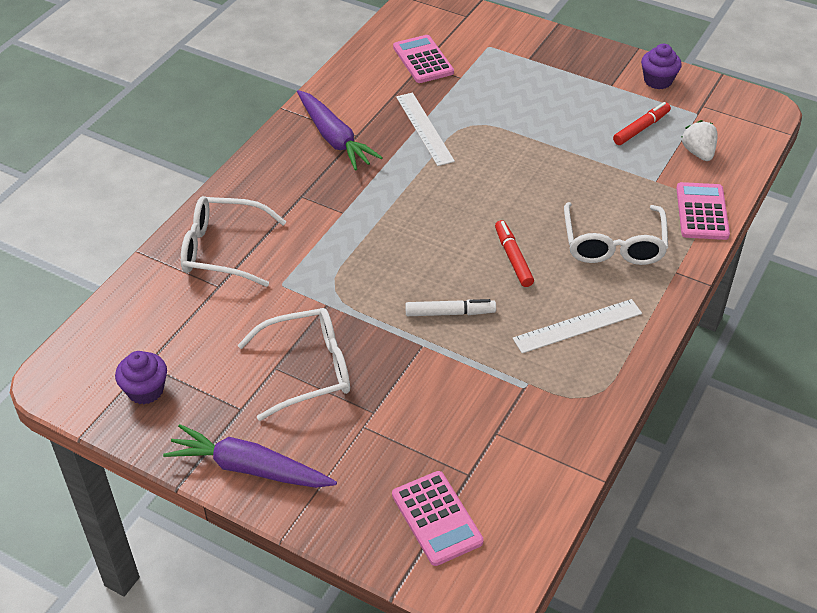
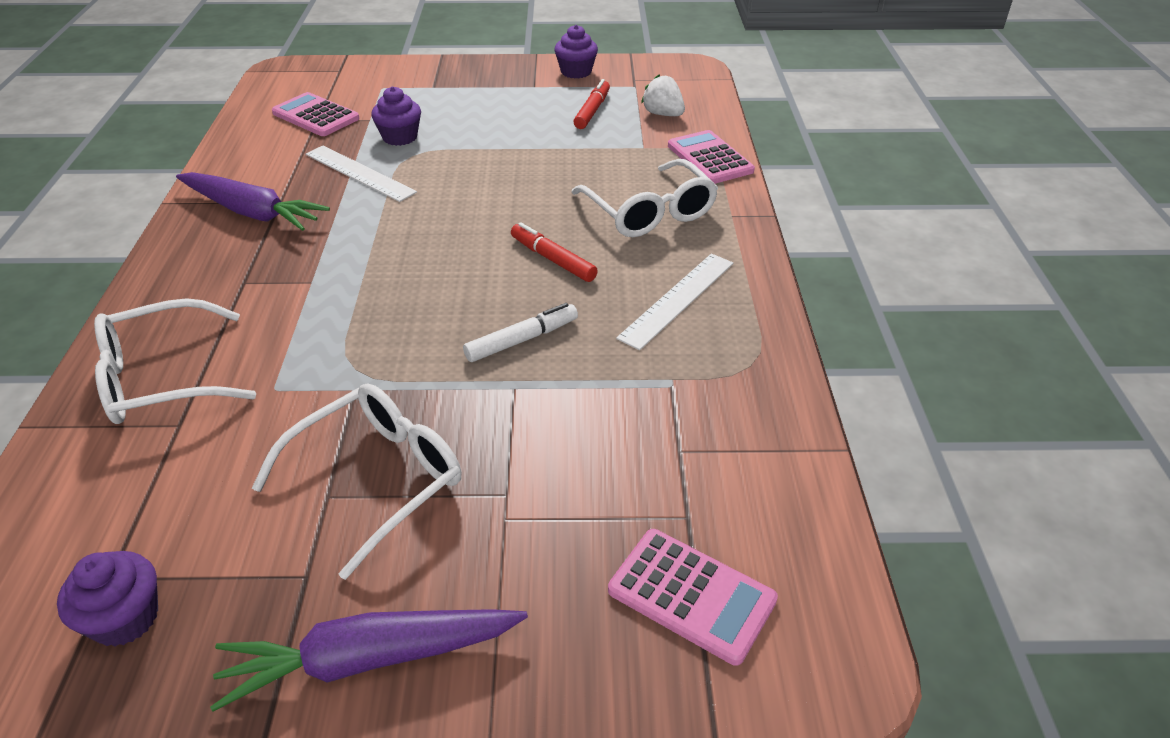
camera: 30 degrees left, 5 degrees down
(473, 103) = (400, 137): none -> purple cupcake

